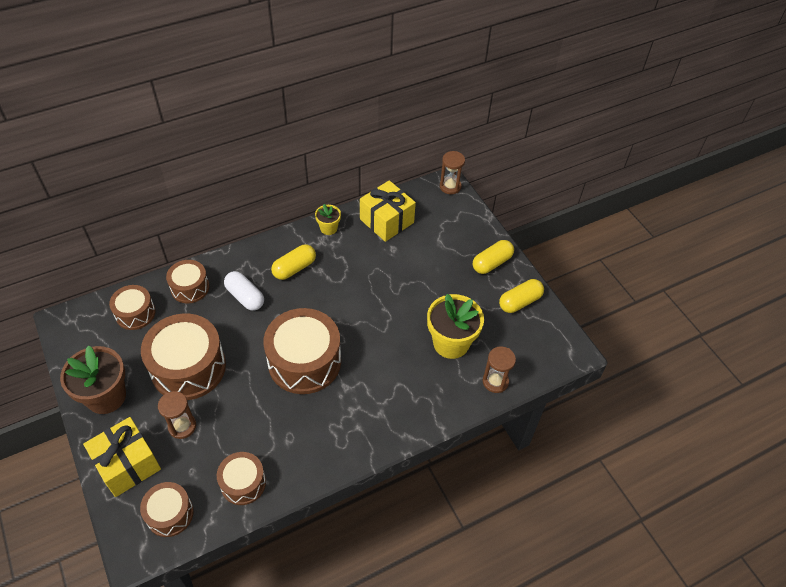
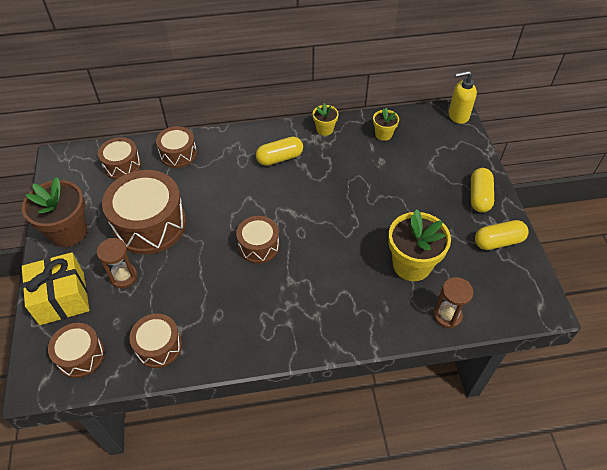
camera: 20 degrees right, 0 degrees up
(245, 297) = (224, 173): white capsule -> none
(304, 361) = (258, 246): brown drum -> brown drum, size x0.55
(386, 221) = (383, 134): yellow gift -> yellow flower pot
(450, 186) = (458, 116): brown hourglass -> yellow soap dispenser
(492, 263) = (479, 196): yellow capsule -> yellow capsule turned 60 degrees counterclockwise

